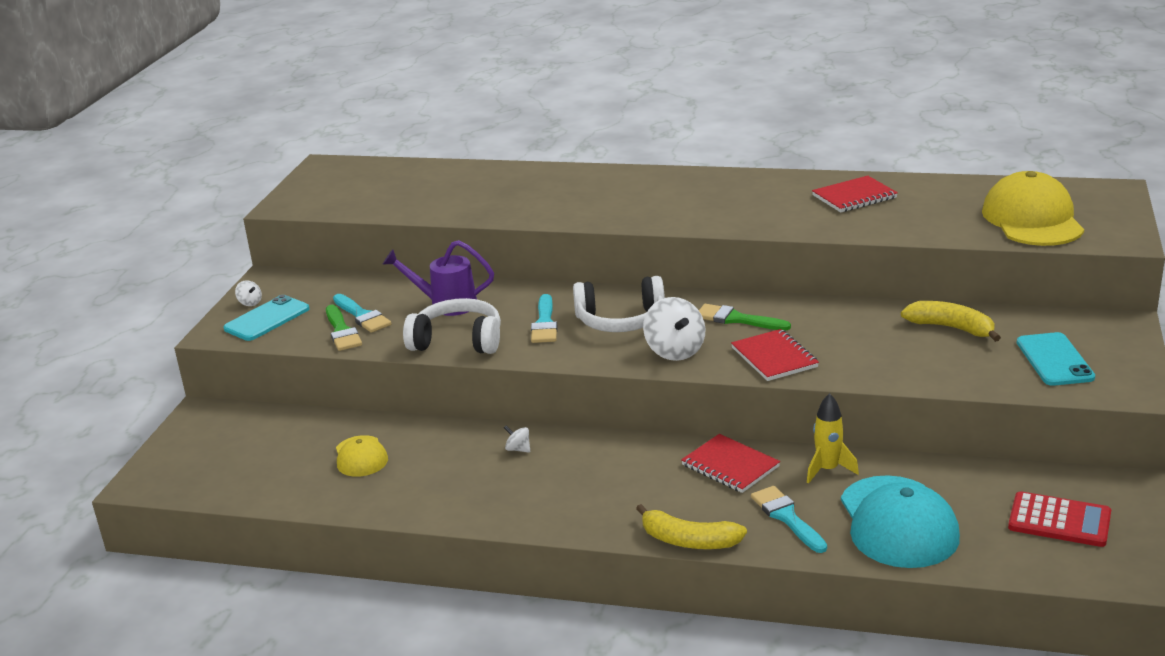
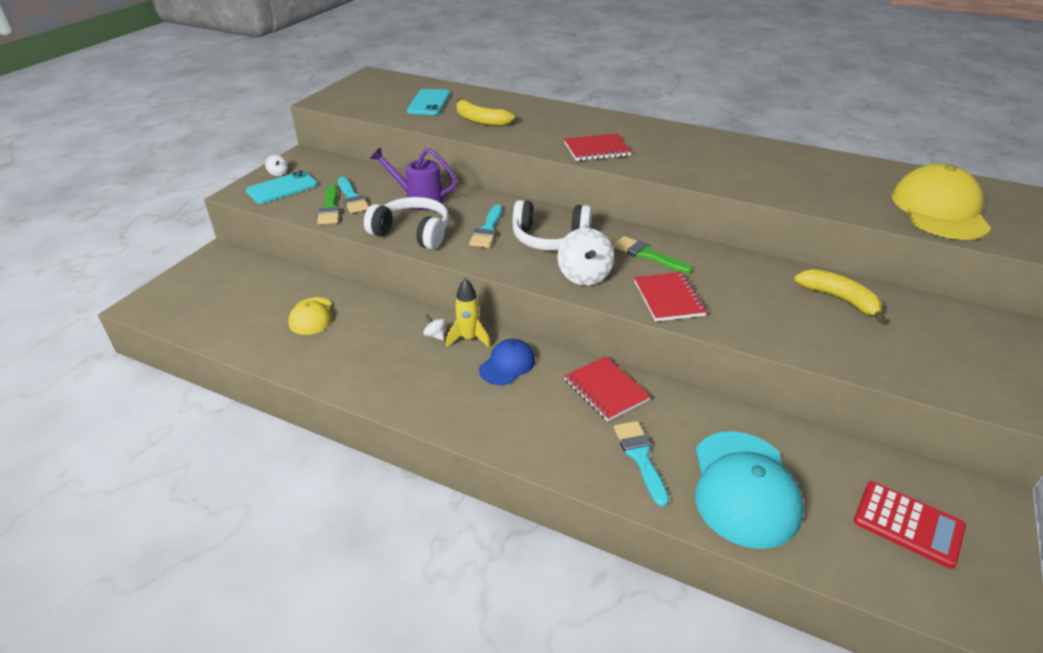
camera: 10 degrees right, 10 degrees up
(613, 462) = (507, 364): none -> blue cap
(688, 541) = (543, 463): yellow banana -> yellow banana (480, 120)
(828, 470) = (692, 413): yellow rocket -> yellow rocket (469, 338)
(854, 197) = (777, 163): red notebook -> red notebook (597, 149)
(1054, 360) = (935, 352): turquoise phone -> turquoise phone (429, 103)

